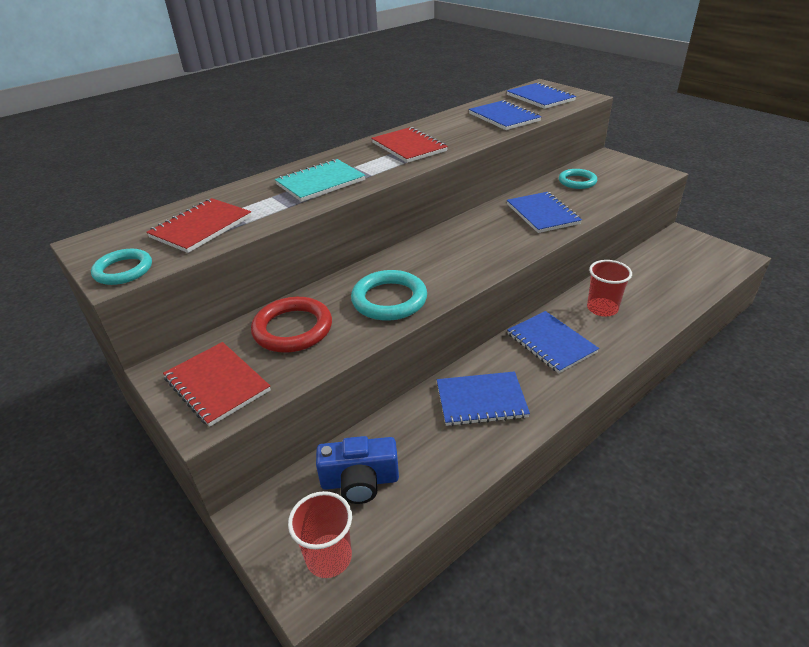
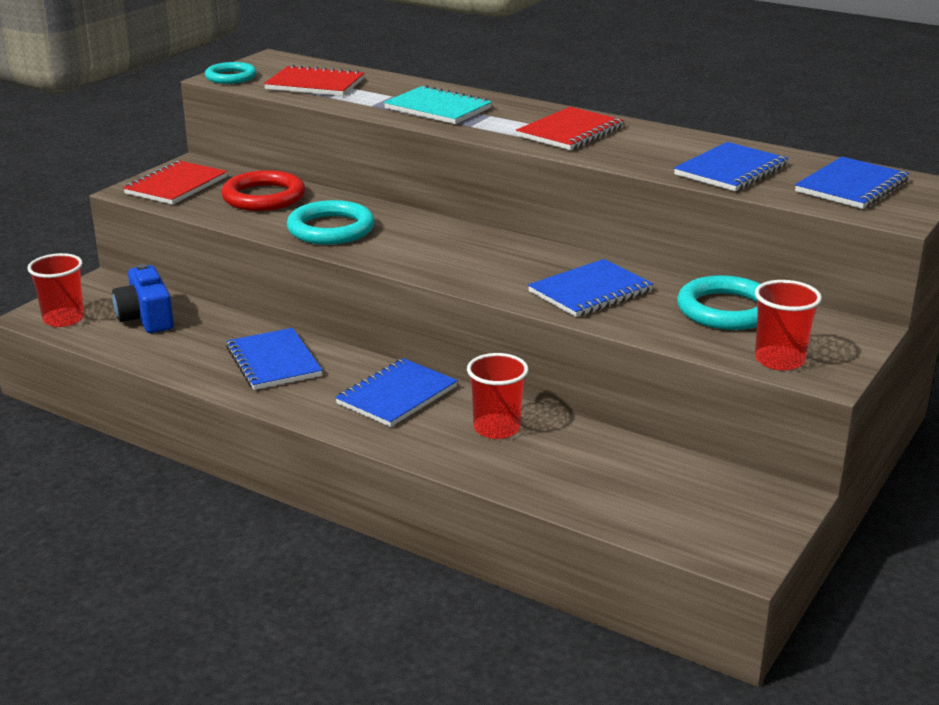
camera: 70 degrees right, 10 degrees down
(577, 181) = (726, 310): turquoise ring -> turquoise ring, size x1.52
(640, 179) = (779, 360): none -> red cup

